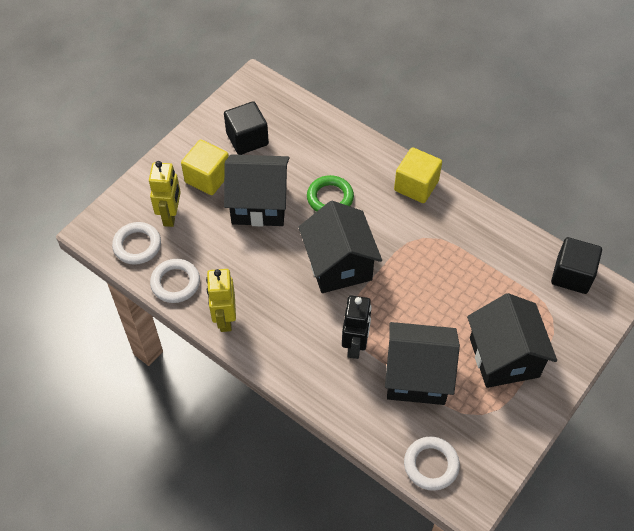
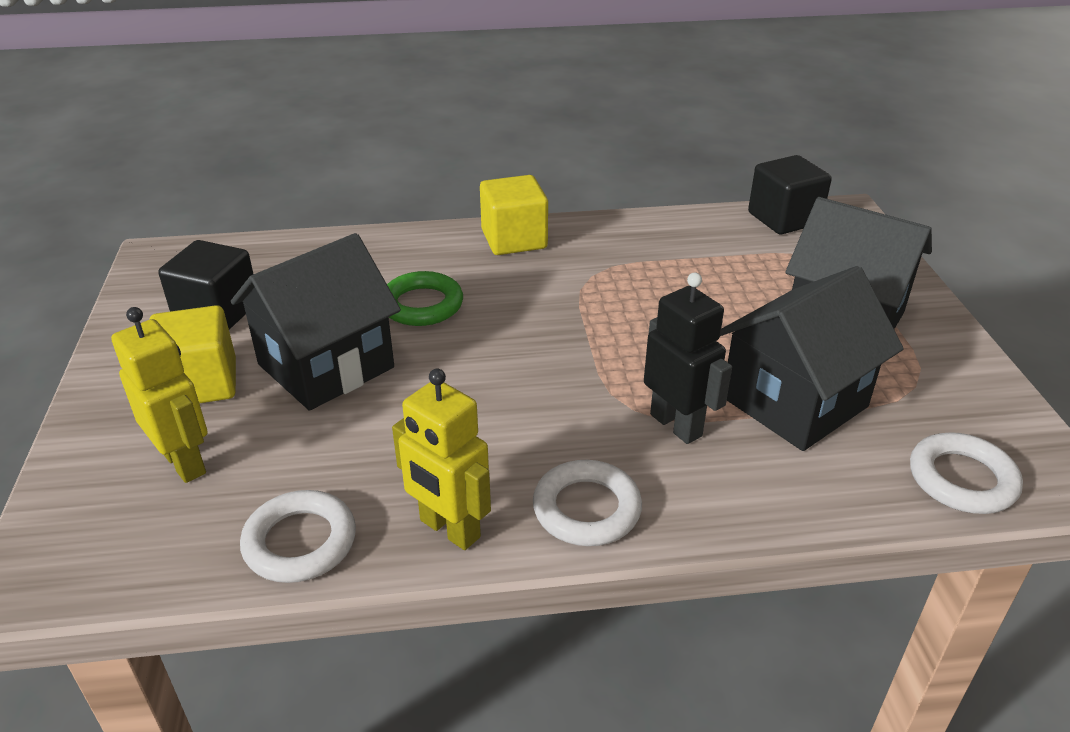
camera: 45 degrees left, 20 degrees down
(137, 245) = (161, 540): white ring -> white ring (586, 509)
(339, 265) = (530, 359): black house -> none

